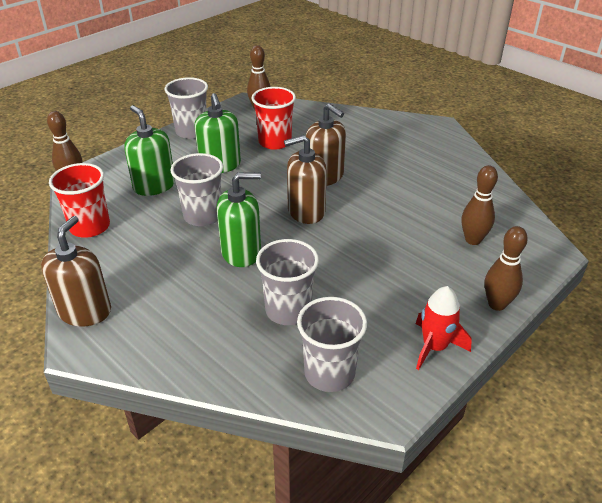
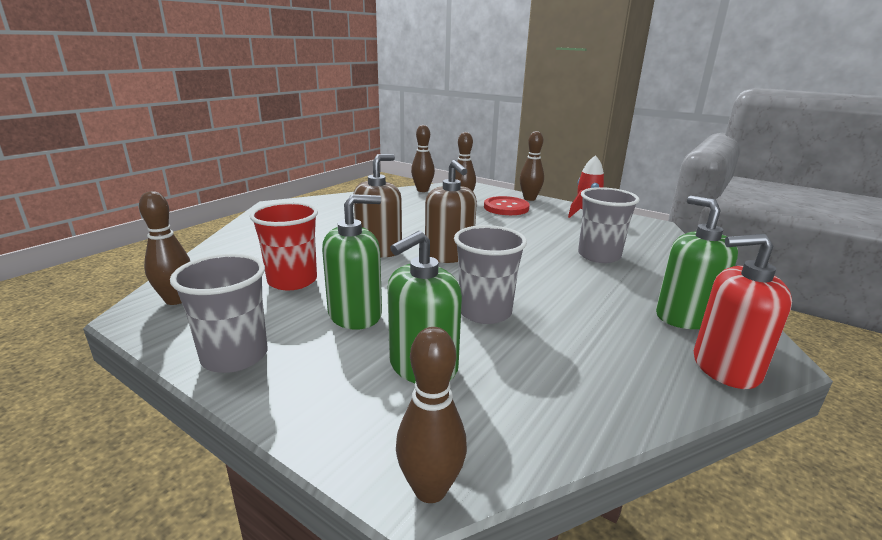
camera: 100 degrees left, 15 degrees down
(85, 311) = (725, 367): brown soap dispenser -> red soap dispenser
(90, 227) = (565, 412): red cup -> none
(241, 252) = (538, 282): green soap dispenser -> green soap dispenser (685, 317)
(329, 373) = (646, 240): grey cup -> none
(451, 273) = (506, 207): none -> red button
(514, 213) = (422, 190): none -> brown bowling pin

